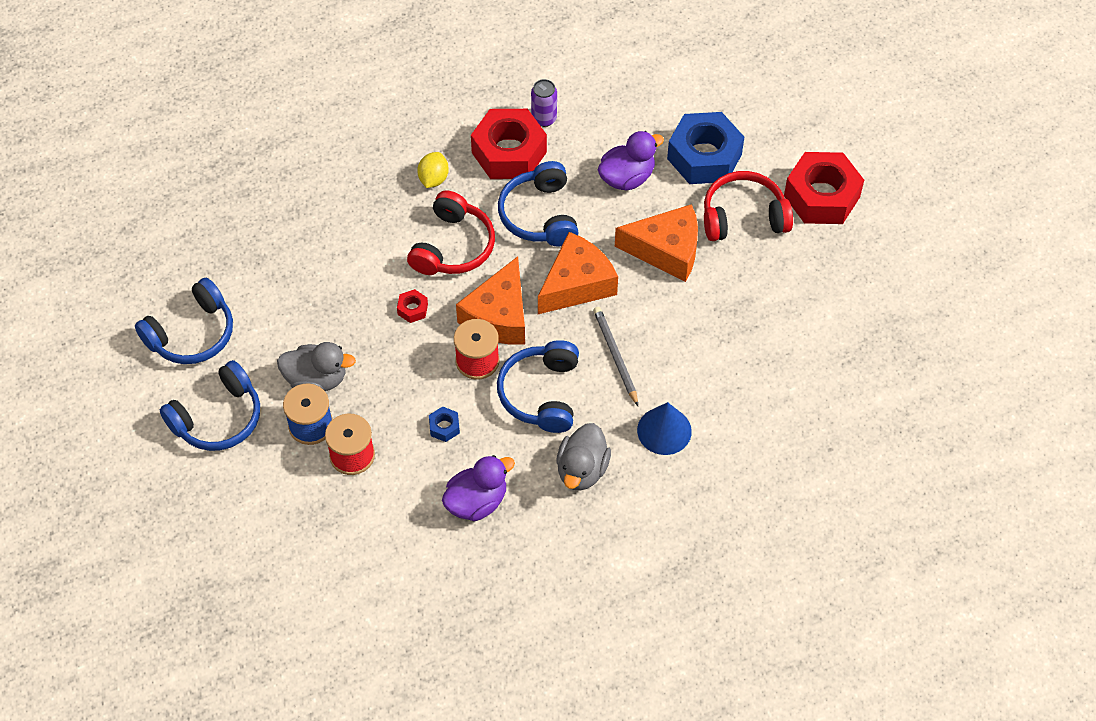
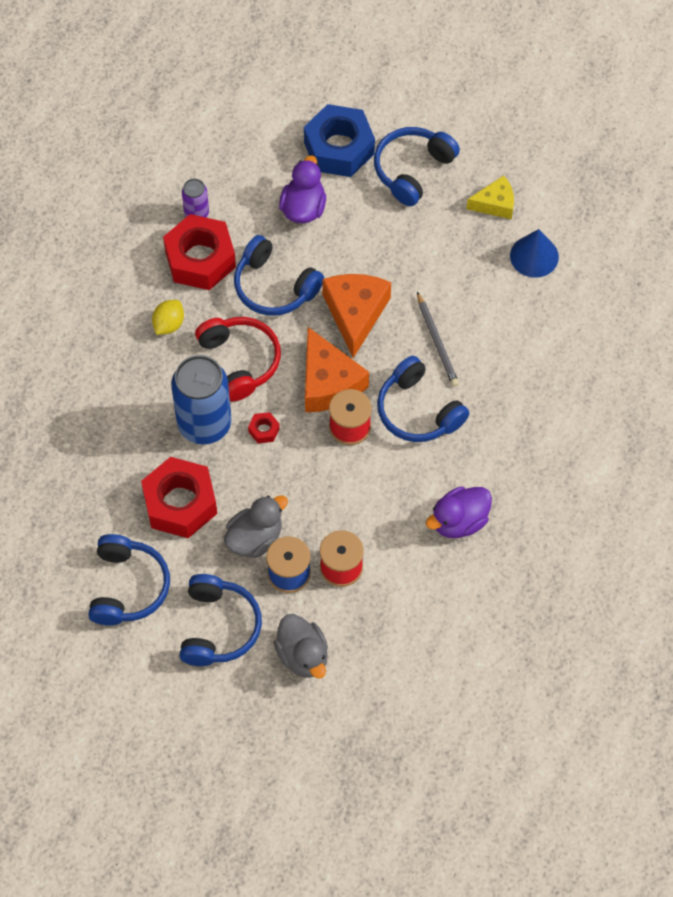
camera: 45 degrees left, 5 degrees up
(376, 268) = (204, 424): none -> blue can
(433, 179) = (169, 324): yellow lemon -> yellow lemon turned 60 degrees clockwise
(444, 427) = (380, 491): blue nut -> none
(477, 501) = (459, 521): purple duck -> purple duck turned 135 degrees counterclockwise
(582, 470) = (502, 438): grey duck -> grey duck (303, 655)
(615, 356) = (437, 341): grey pencil -> grey pencil turned 135 degrees counterclockwise
(664, 430) = (524, 364): blue cone -> blue cone (534, 256)
(666, 250) = (388, 238): orange cheese -> none
(743, 217) = (413, 170): red headphones -> blue headphones
(780, 294) = (495, 204): none -> yellow cheese
(822, 196) = (448, 111): red nut -> red nut (180, 503)

